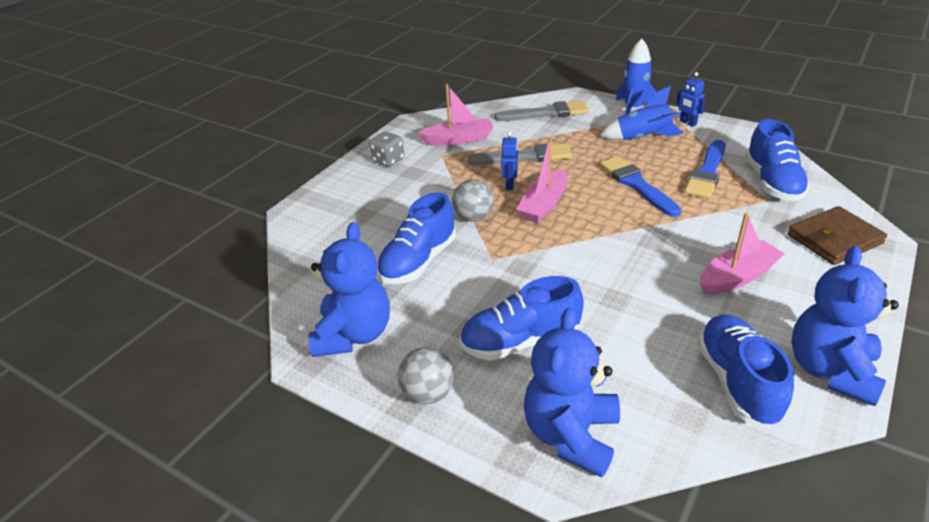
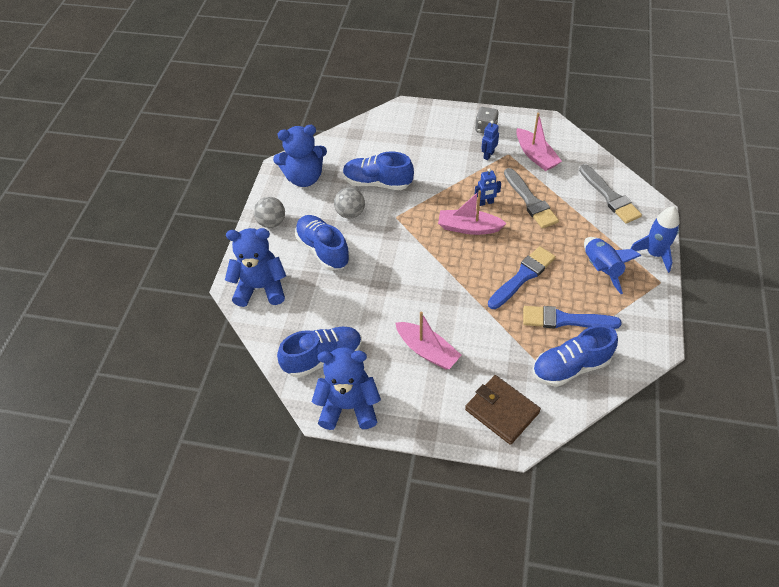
camera: 70 degrees right, 15 degrees up
(473, 217) = (436, 194): grey ball -> grey ball (350, 213)
(687, 123) = (649, 297): blue robot -> blue robot (488, 155)

